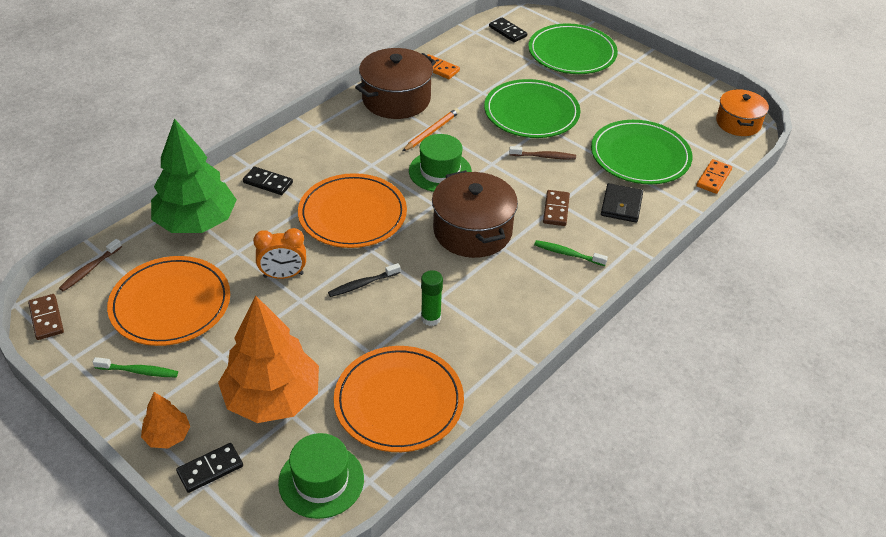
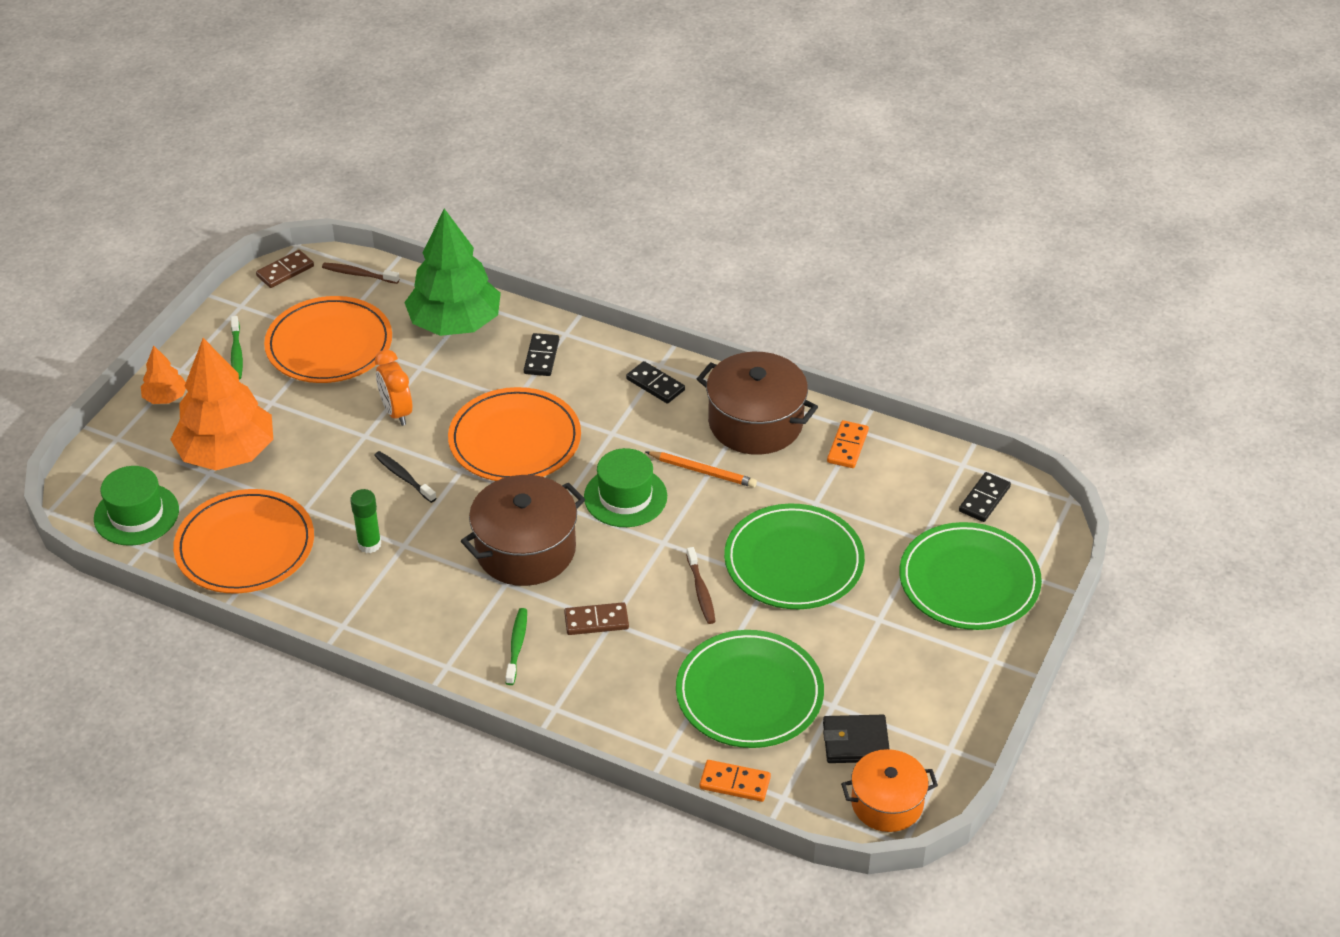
camera: 75 degrees right, 0 degrees up
(210, 469) = (134, 437): black domino -> black domino (655, 384)
(621, 205) = (632, 686): black wallet -> black wallet (855, 742)

